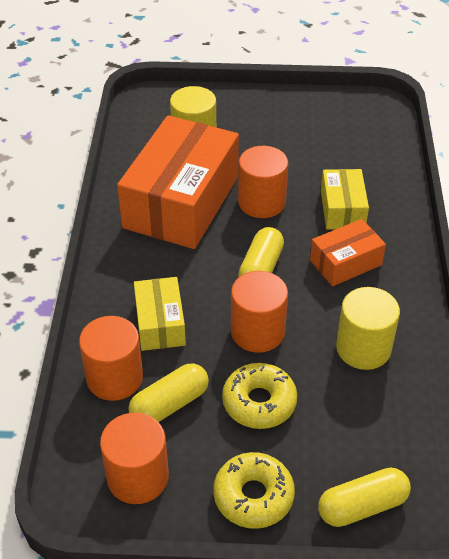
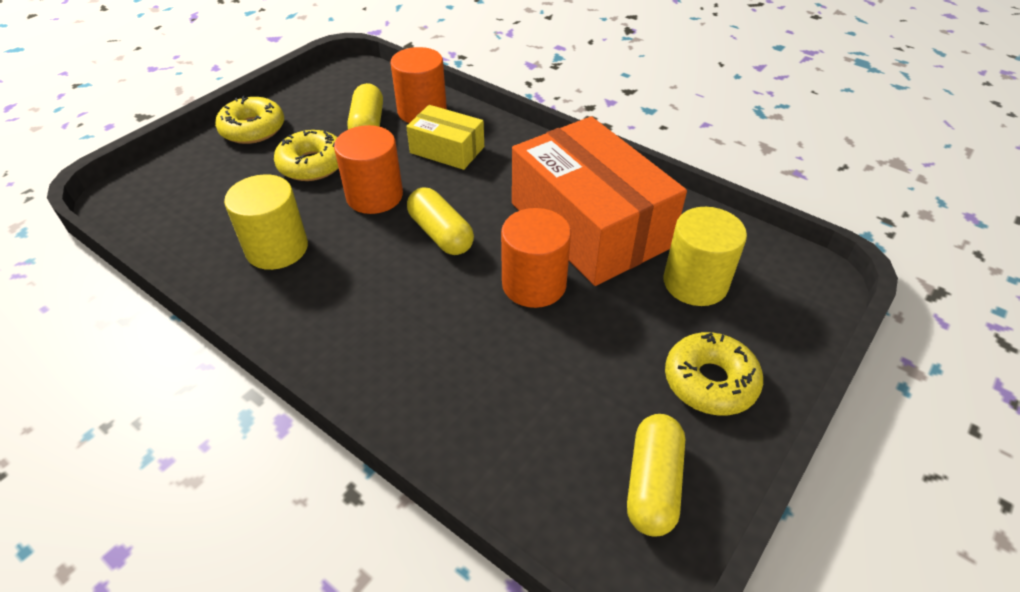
camera: 125 degrees right, 0 degrees up
(137, 477) = (333, 93): orange cylinder -> none
(264, 114) = (710, 381): none -> yellow donut
(342, 209) = (456, 348): yellow box -> none
(345, 262) = (379, 299): orange box -> none
(362, 506) = (173, 170): yellow capsule -> yellow capsule (652, 484)

